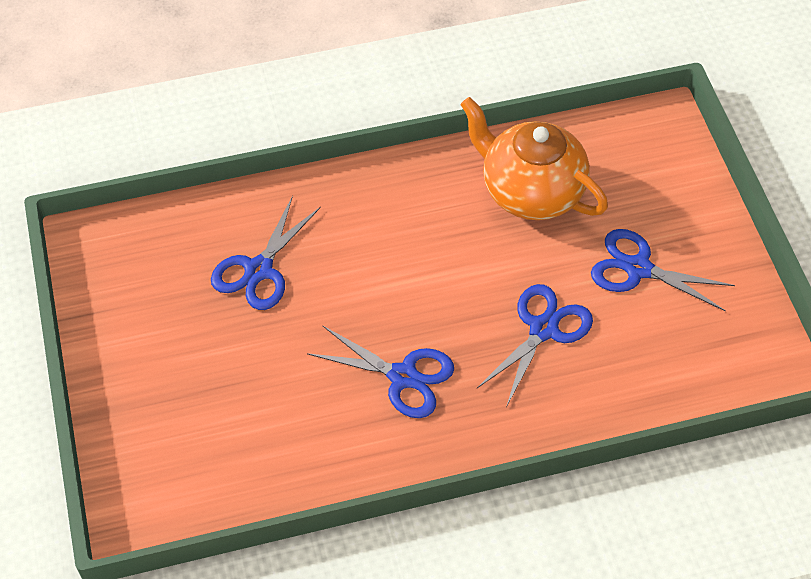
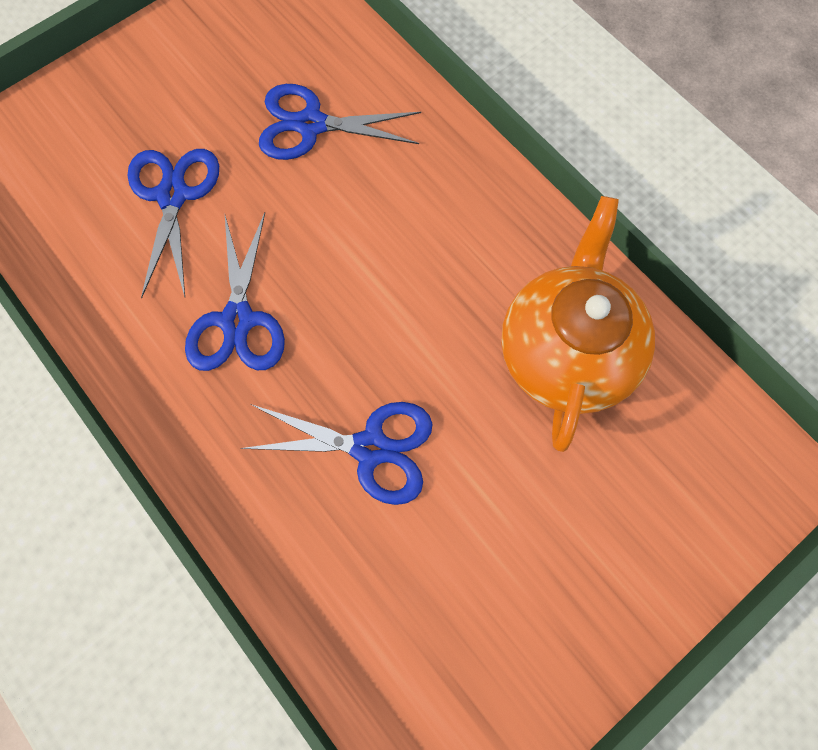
camera: 65 degrees right, 15 degrees up
(638, 268) = (517, 530): blue scissors -> blue scissors (173, 195)

